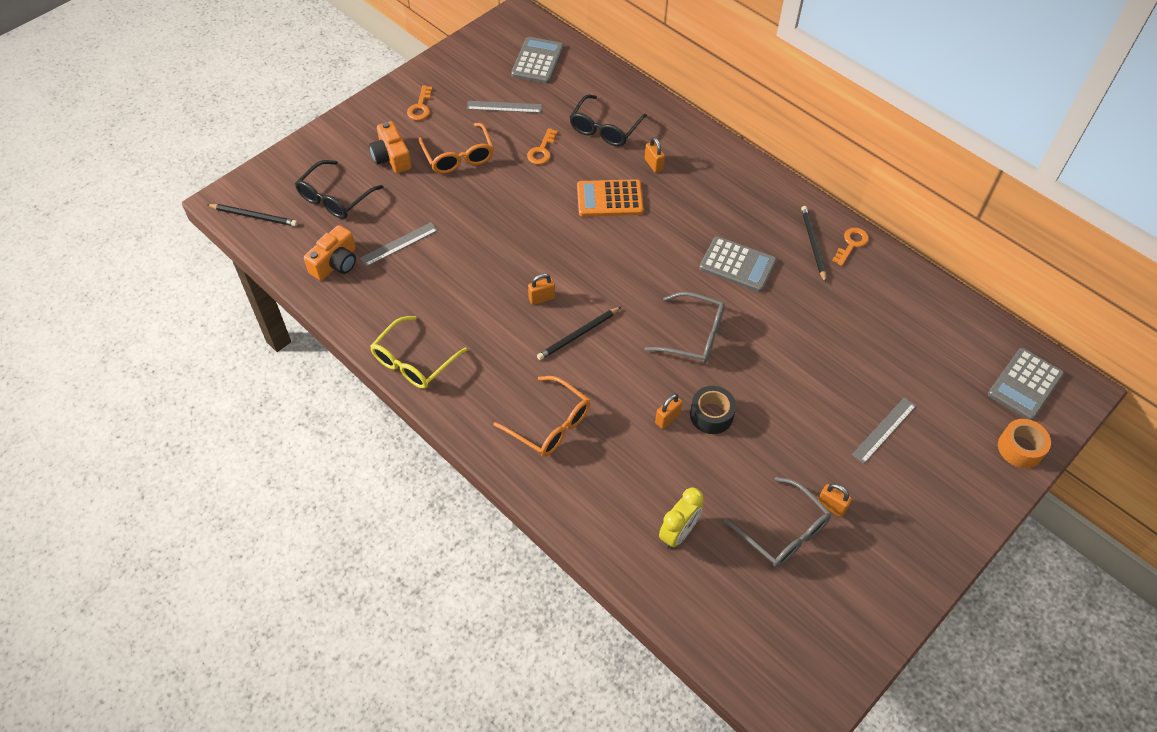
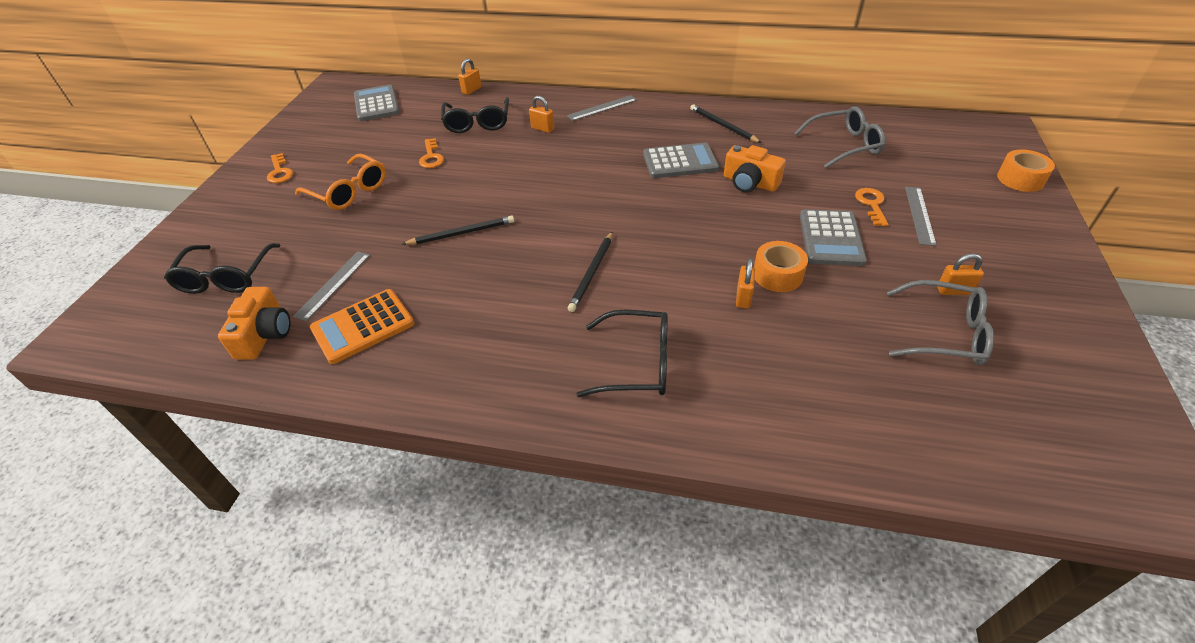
camera: 30 degrees left, 10 degrees down
(254, 216) = (124, 337): black pencil -> black pencil (462, 233)
(391, 157) = (273, 219): orange camera -> orange camera (750, 183)
(413, 361) = (431, 383): yellow glasses -> none
(504, 107) = (368, 142): grey ruler -> grey ruler (602, 108)
(541, 298) = (528, 261): orange padlock -> orange padlock (471, 90)
(550, 424) = (637, 364): orange glasses -> black glasses
(609, 199) = (525, 164): orange calculator -> orange calculator (363, 326)
(678, 533) = (861, 391): yellow clock -> none
(693, 335) = (697, 224): grey glasses -> grey glasses (844, 145)
(711, 415) = (777, 275): black tape -> orange tape
(851, 244) = (750, 114): orange key -> orange key (871, 204)
(1025, 384) = (969, 141): grey calculator -> grey calculator (831, 238)

